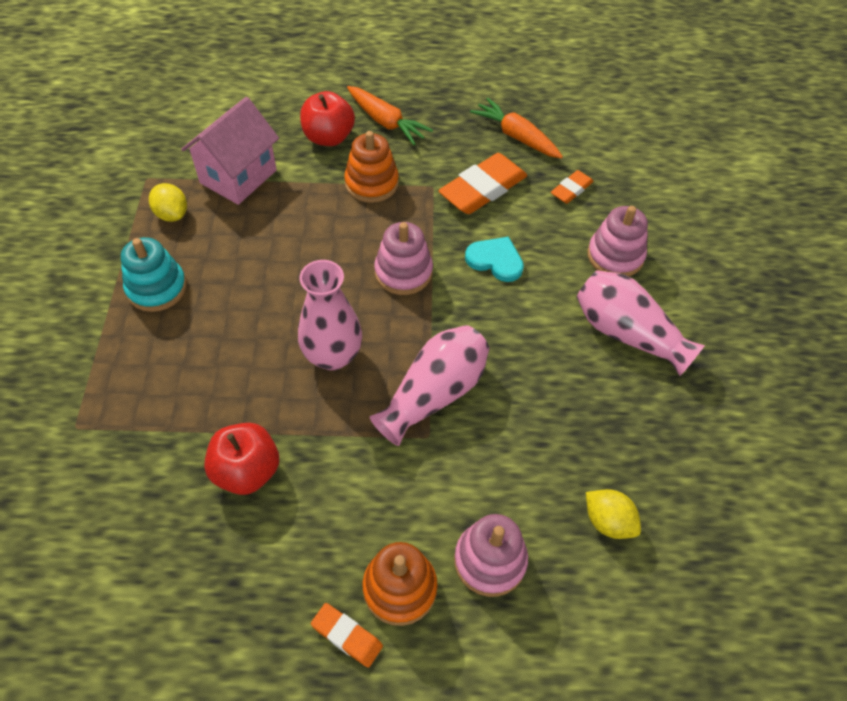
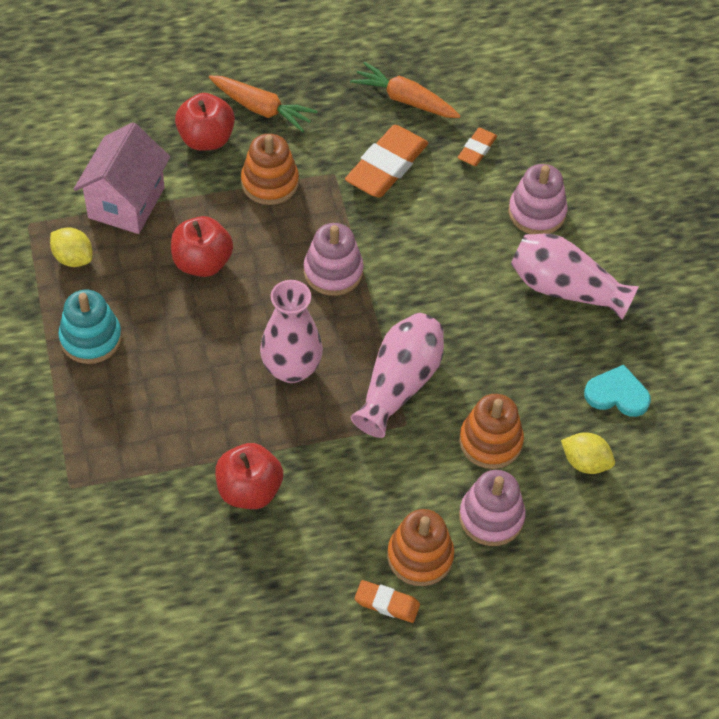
camera: 15 degrees left, 0 degrees up
(285, 240) = (202, 262): none -> red apple
(495, 260) = (420, 241): turquoise heart -> turquoise heart (617, 394)
(511, 475) = (490, 441): none -> orange stacking toy

